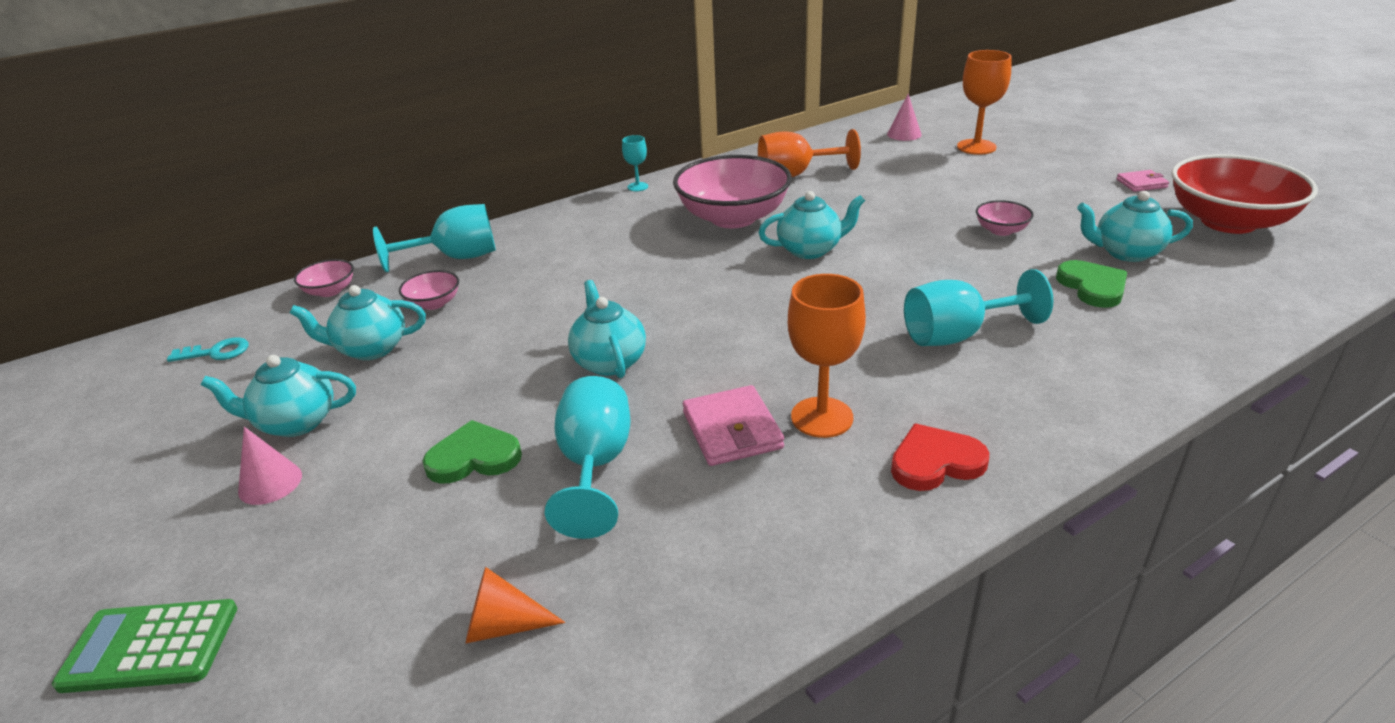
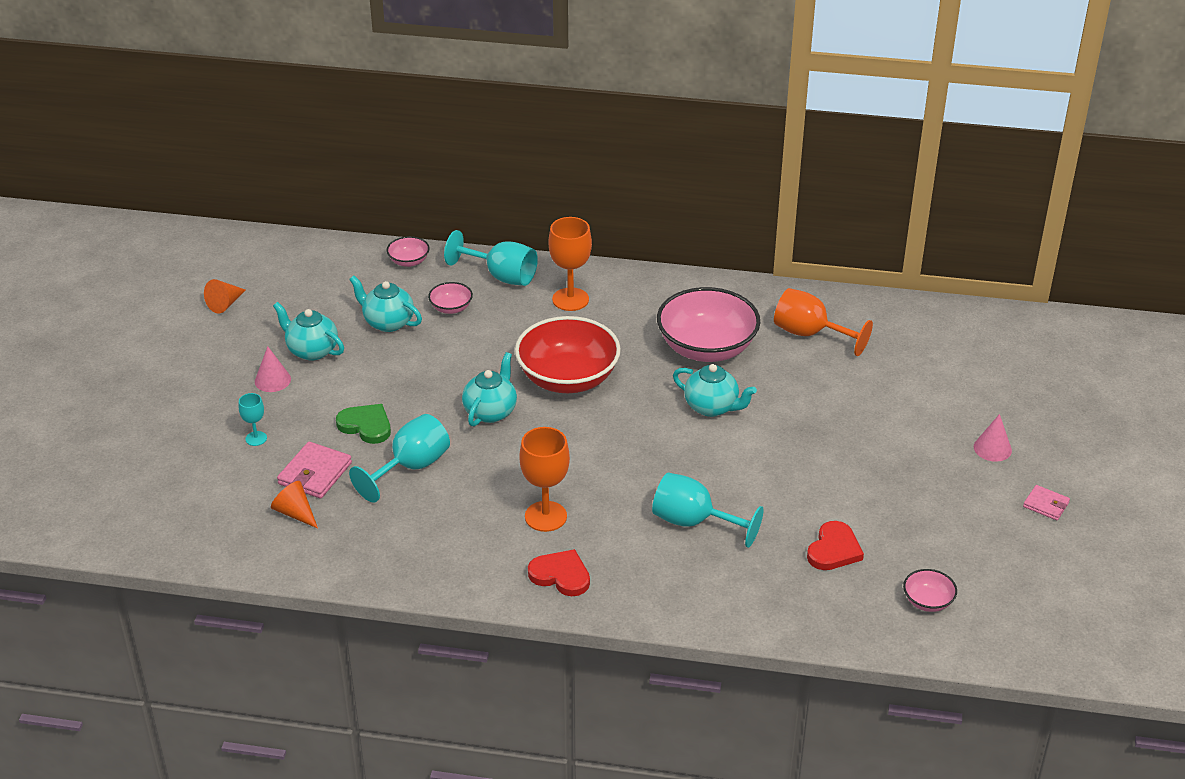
camera: 40 degrees right, 5 degrees up
(98, 439) = (225, 304): none -> orange cone
(150, 646) = (172, 431): green calculator -> none
(216, 352) = (316, 275): turquoise key -> none
(638, 187) = (687, 278): turquoise goblet -> turquoise goblet (256, 438)
(732, 430) = (494, 493): pink wallet -> pink wallet (315, 473)
(904, 134) = (963, 343): pink cone -> pink cone (992, 448)
(976, 147) = (993, 391): orange goblet -> orange goblet (570, 299)
(1001, 230) = (861, 473): pink bowl -> pink bowl (927, 601)
(1092, 287) = (834, 549): green heart -> red heart
(1125, 253) = (907, 544): turquoise teapot -> none
(1228, 222) = (1032, 573): red bowl -> red bowl (568, 378)

